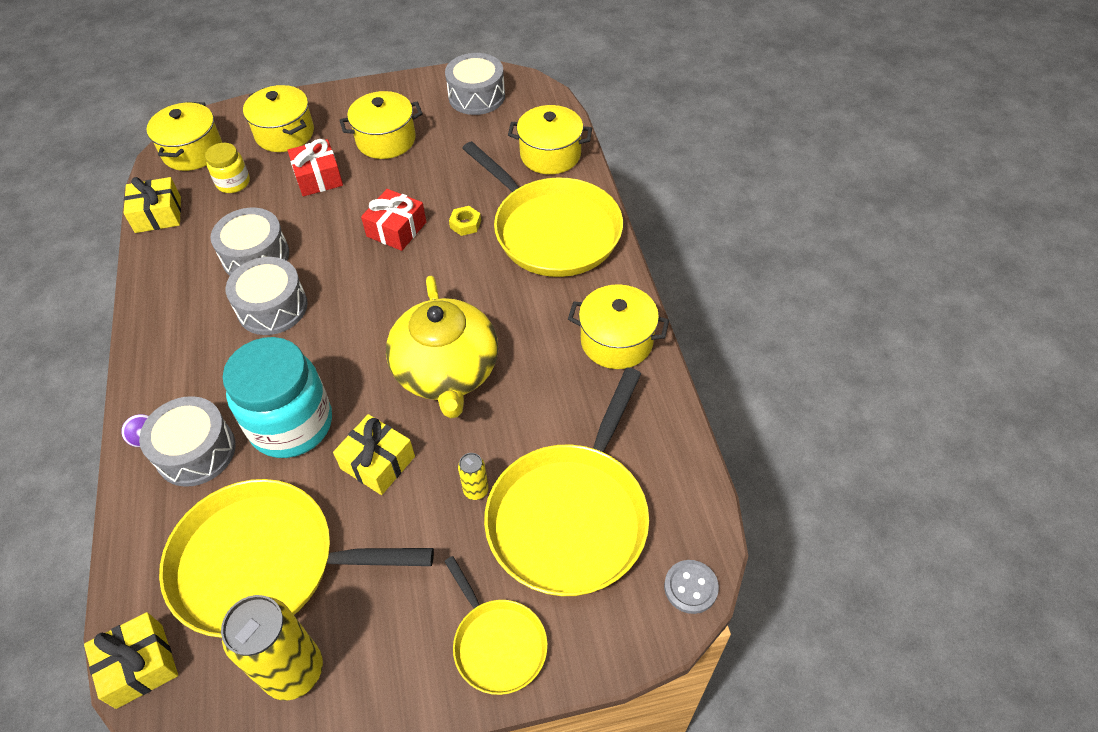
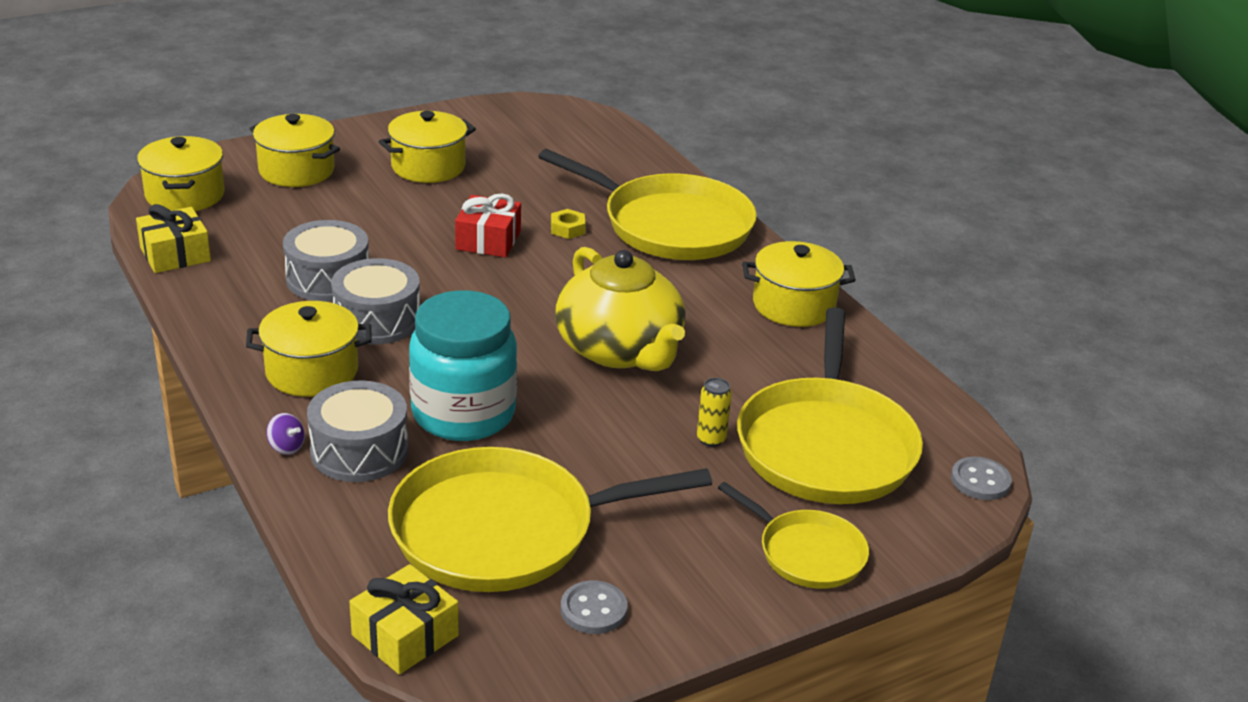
camera: 20 degrees left, 20 degrees down
(233, 183) = (257, 218): yellow jar -> none
(294, 671) = (593, 610): yellow can -> grey button
(318, 177) = (364, 205): red gift -> none
(378, 462) = (586, 432): yellow gift -> none
(476, 96) = (515, 122): grey drum -> none
(550, 155) = (631, 164): yellow pot -> yellow pot (312, 371)

